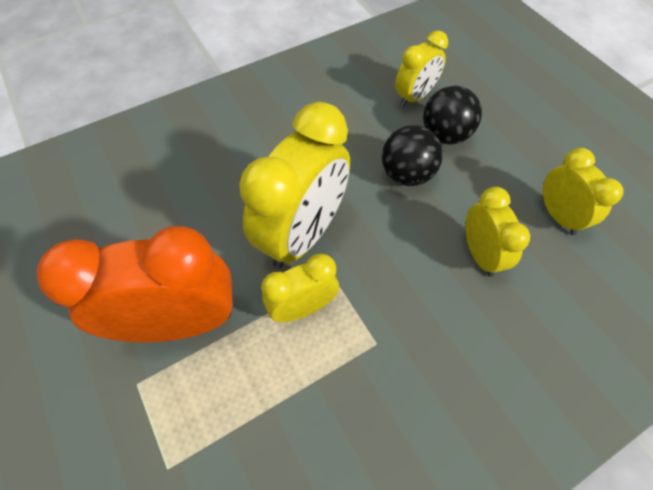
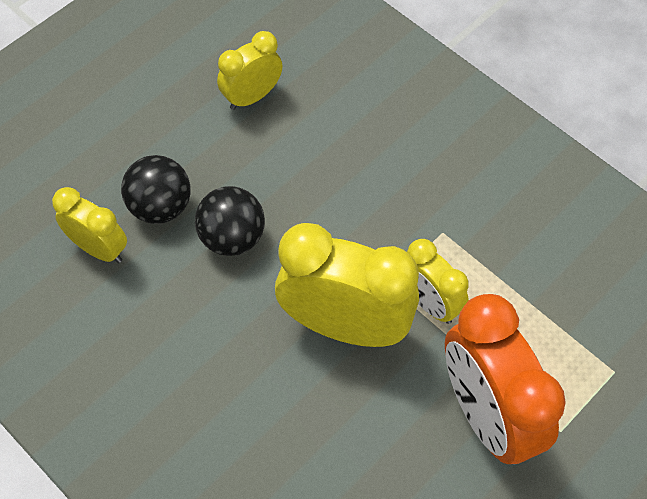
camera: 105 degrees left, 0 degrees up
(480, 254) = (318, 159): yellow clock -> none

